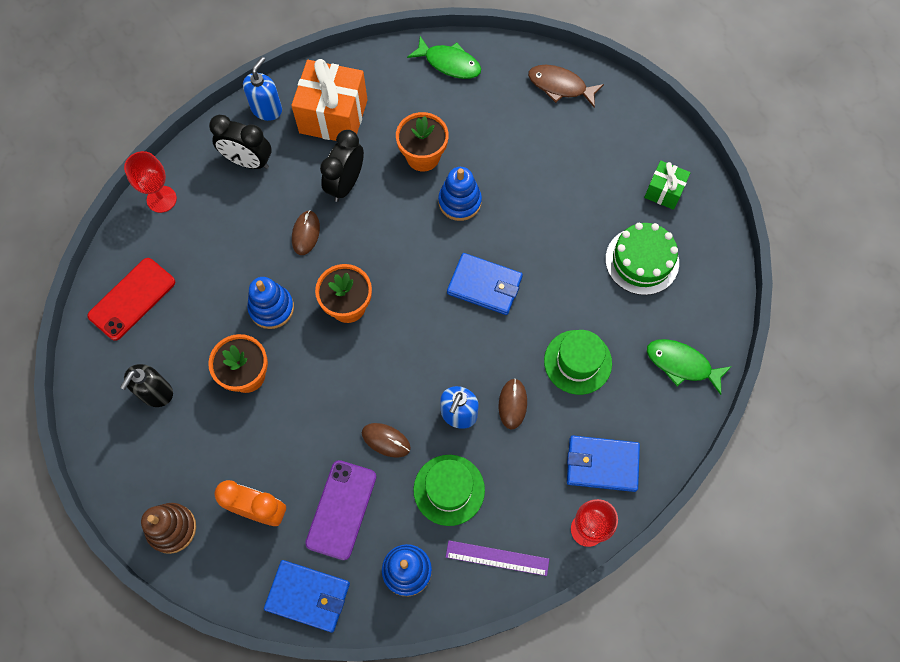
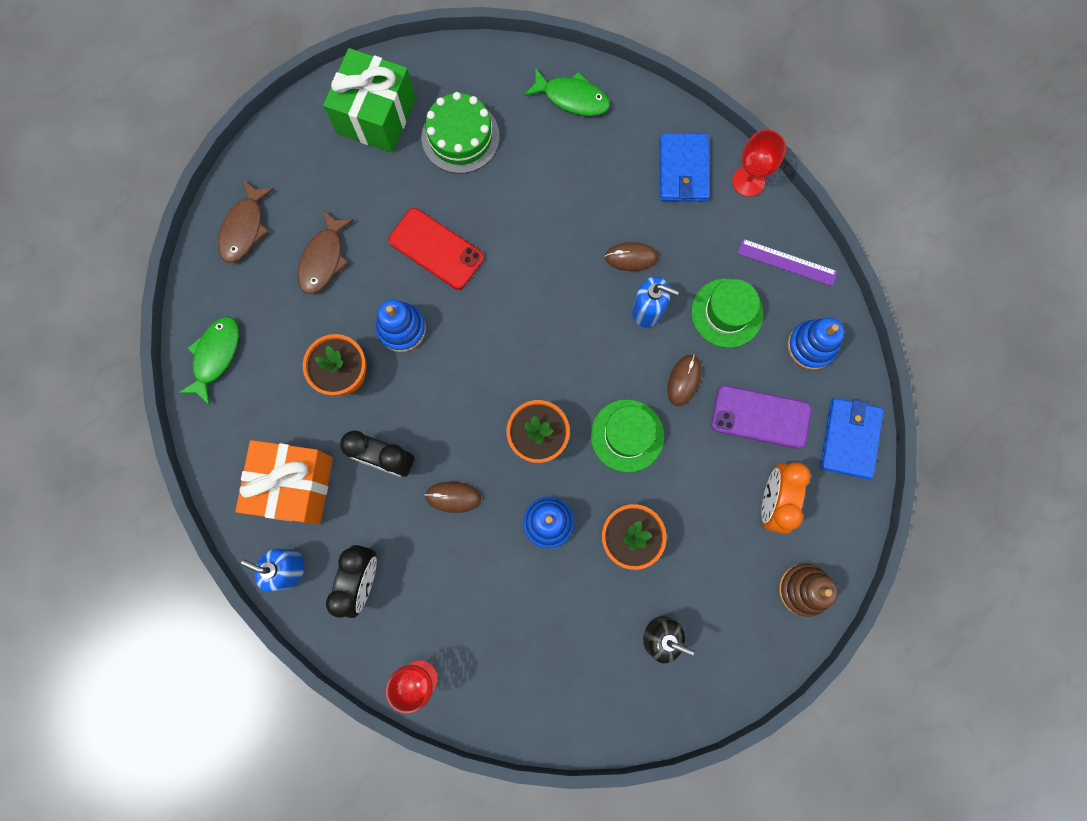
camera: 95 degrees left, 10 degrees up
(132, 299) = (551, 688): red phone -> red phone (436, 249)
(484, 285) = (502, 294): blue wallet -> none
(497, 558) = (787, 262): purple ruler -> purple ruler turned 75 degrees counterclockwise
(528, 144) = (323, 259): none -> brown fish
(577, 362) = (579, 196): green hat -> green hat (627, 435)
(664, 191) = (376, 116): green gift -> green gift, size x1.85
(682, 364) = (572, 98): green fish -> green fish turned 90 degrees counterclockwise

